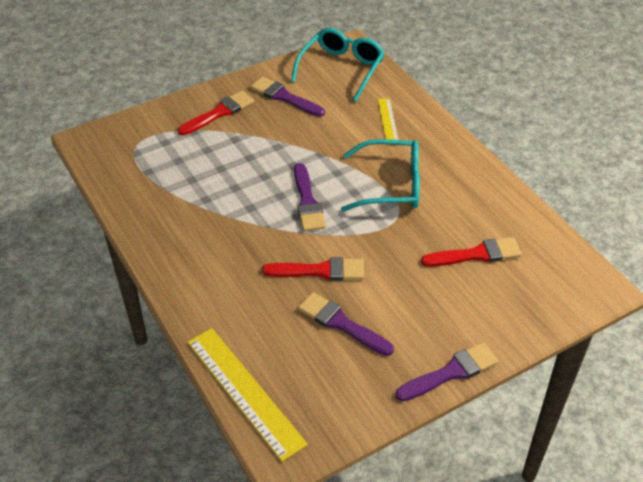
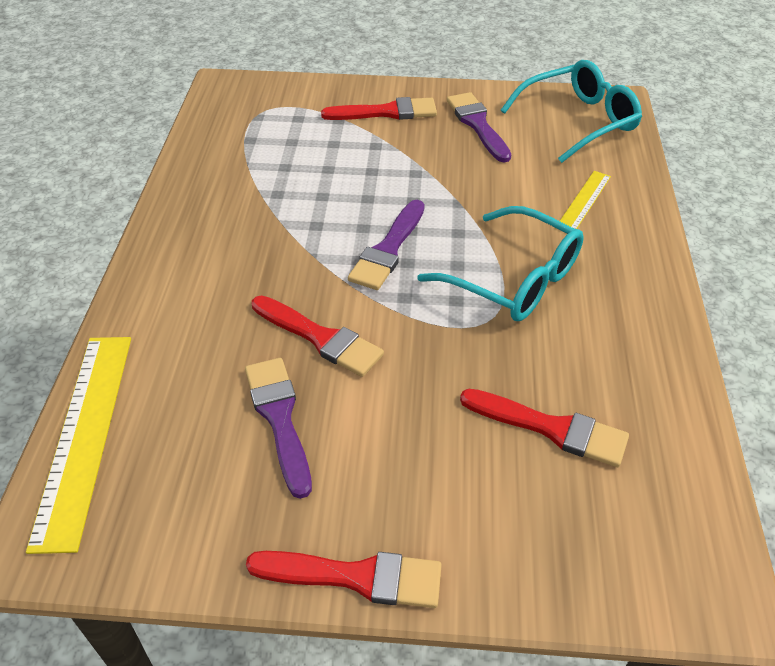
camera: 35 degrees right, 0 degrees up
(451, 372) = (356, 577): purple brush -> red brush

